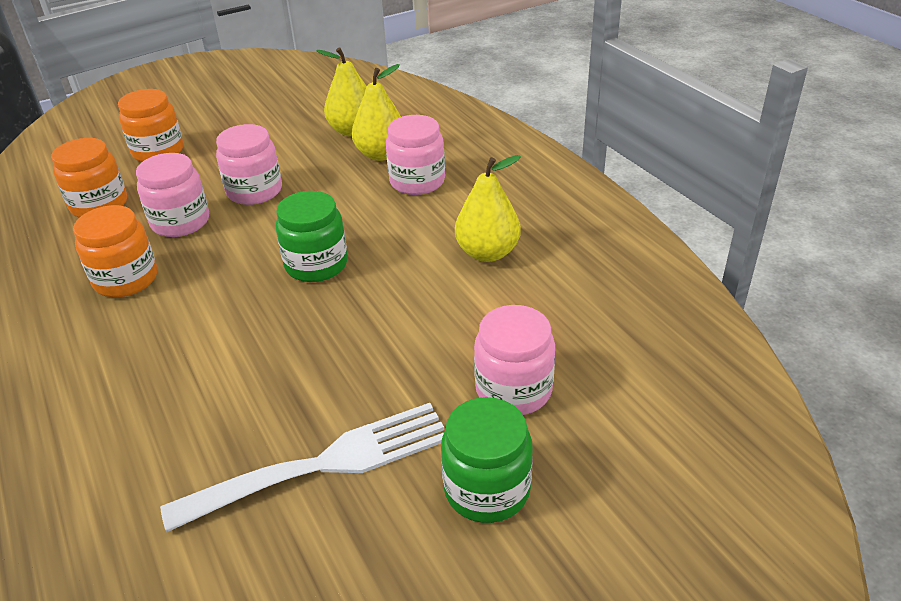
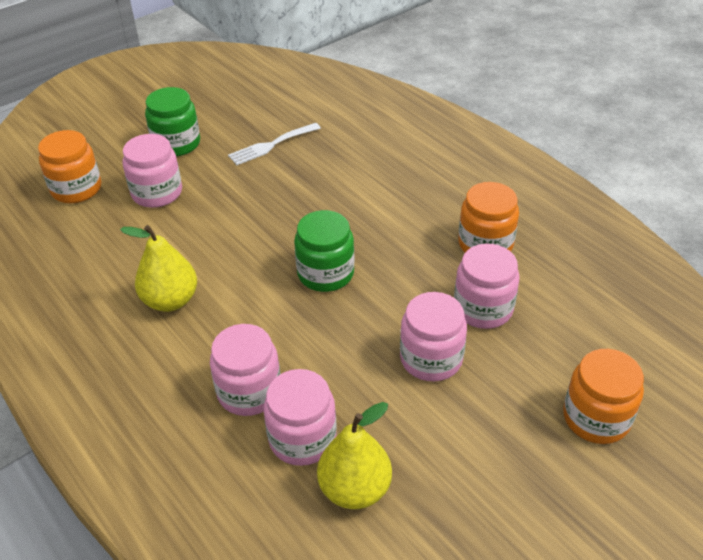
camera: 170 degrees right, 5 degrees up
(99, 205) = (587, 323): orange jar -> orange jar (76, 189)
(324, 464) = (271, 145): white fork -> white fork, size x0.60
(381, 154) = (302, 438): yellow pear -> pink jar

